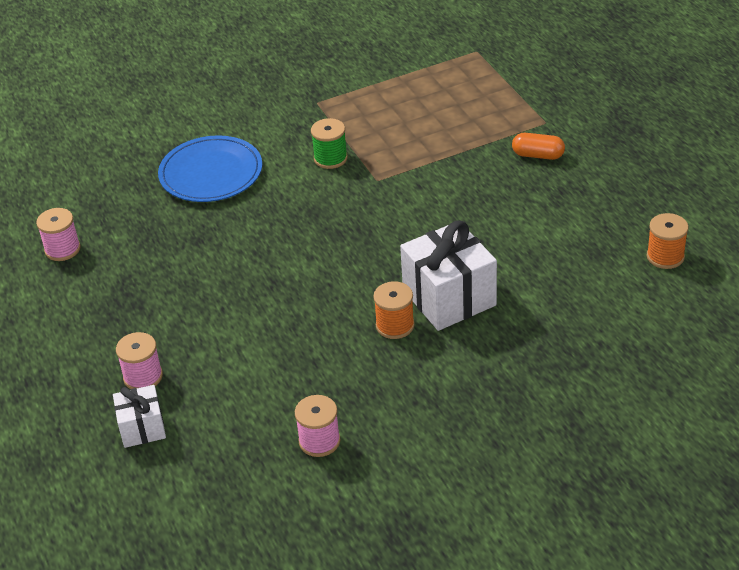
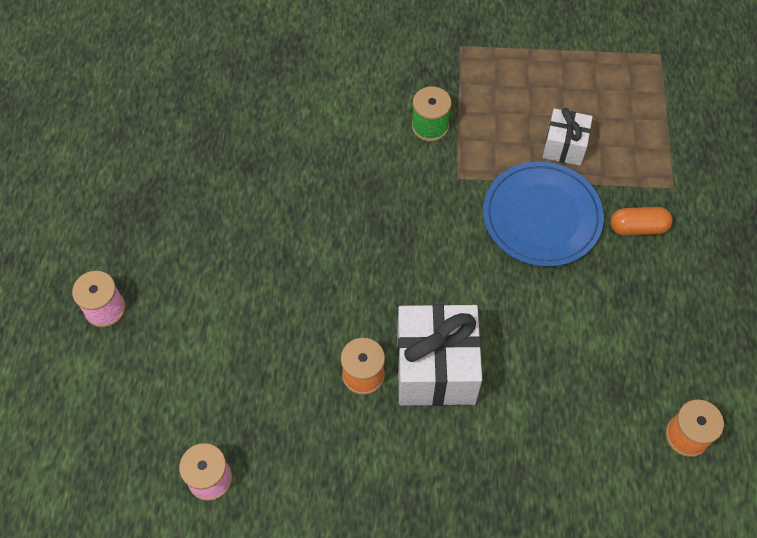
camera: 25 degrees right, 20 degrees up
(62, 249) = (126, 115): pink spool -> none
(142, 428) = (69, 370): white gift -> white gift (564, 146)
(211, 173) = (308, 88): blue plate -> blue plate (542, 216)
(538, 155) = (638, 227): orange capsule -> orange capsule turned 45 degrees counterclockwise

